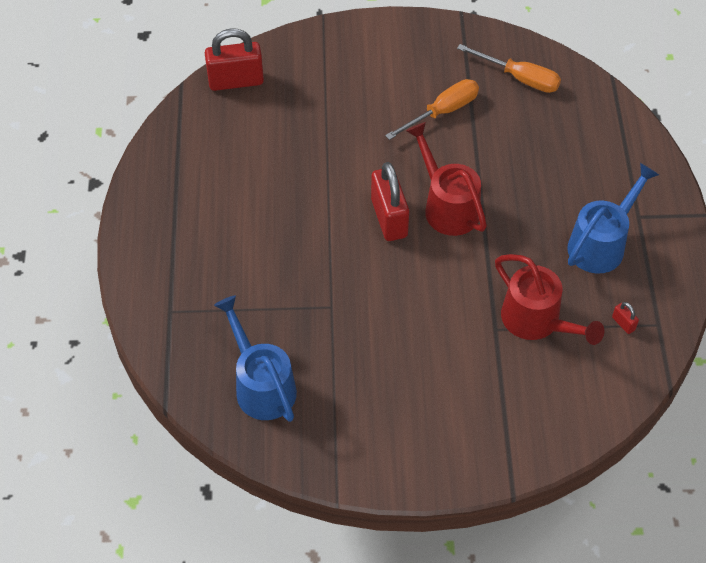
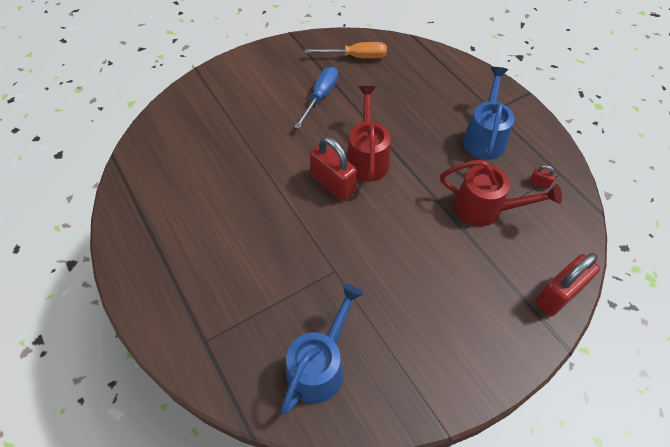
camera: 30 degrees left, 0 degrees up
(236, 81) = (155, 136): red padlock -> red padlock (558, 295)
(261, 384) = (320, 365): blue watering can -> blue watering can turned 90 degrees clockwise
(442, 112) = (320, 97): orange screwdriver -> blue screwdriver
(446, 205) = (367, 157): red watering can -> red watering can turned 60 degrees clockwise

